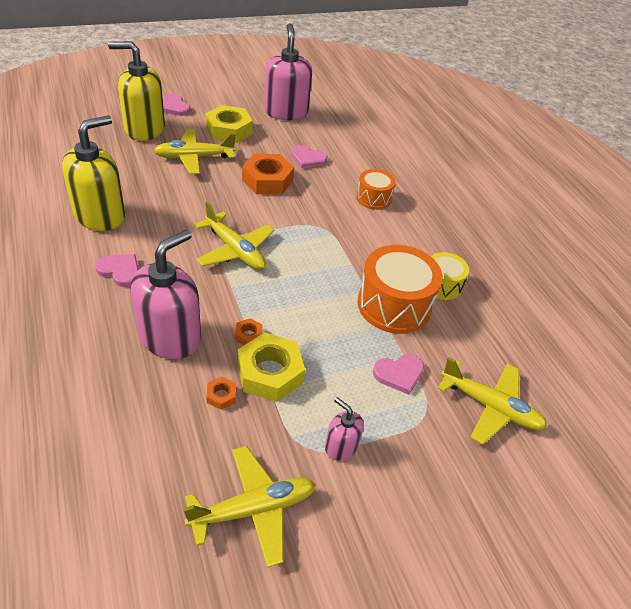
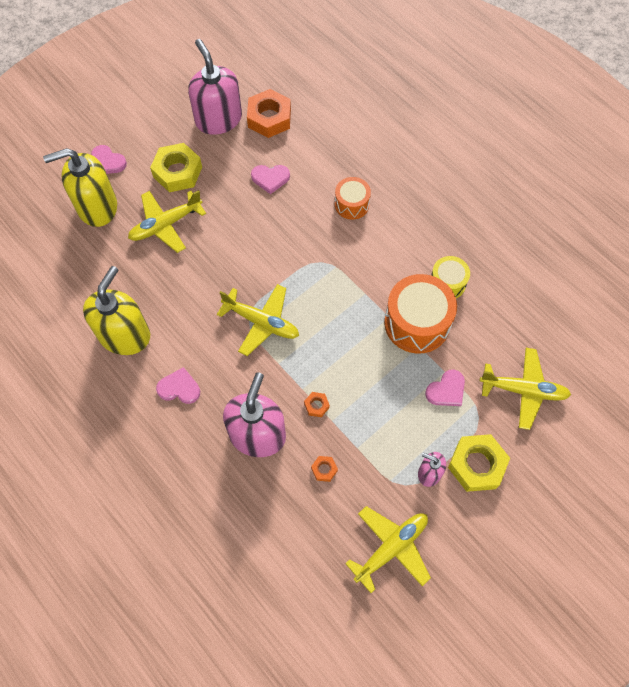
camera: 15 degrees left, 20 degrees up
(267, 180) = (247, 224): orange nut -> orange nut (269, 118)
(270, 373) = (350, 433): yellow nut -> yellow nut (477, 465)

